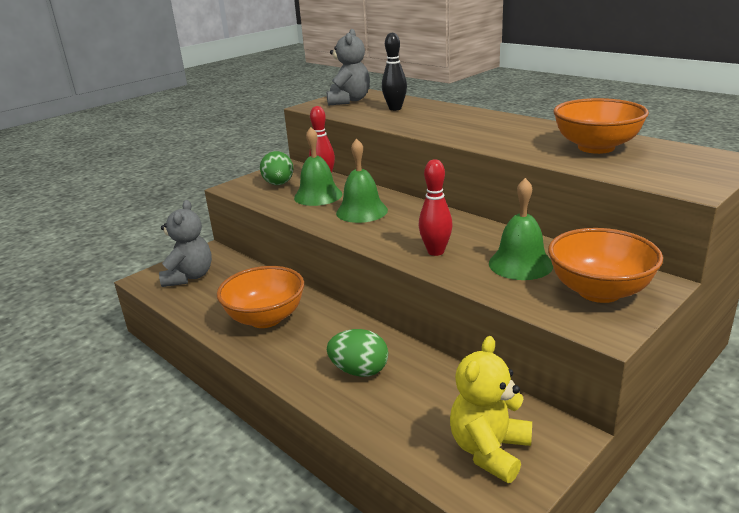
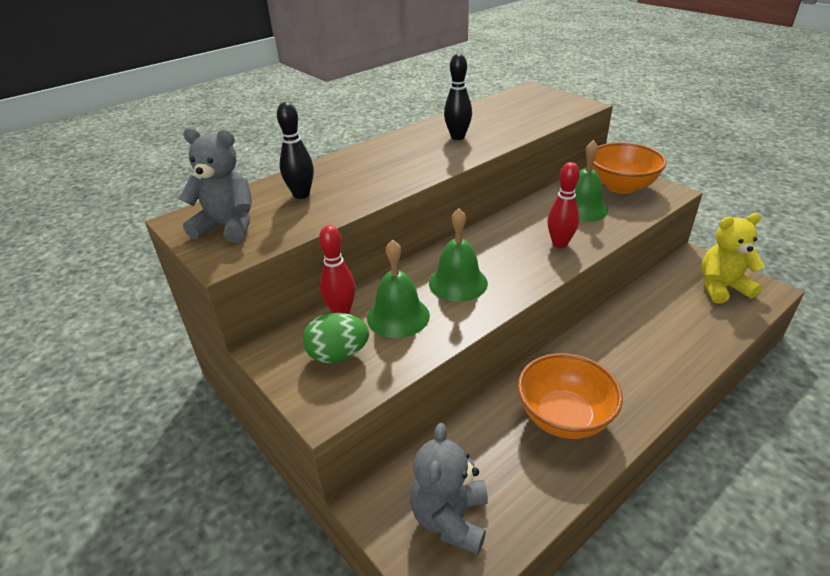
camera: 85 degrees left, 10 degrees up
(189, 277) = (450, 518): grey teddy bear -> grey teddy bear turned 90 degrees counterclockwise
(359, 371) = (648, 345): green egg -> none
(489, 450) = (722, 287): yellow teddy bear -> yellow teddy bear turned 135 degrees clockwise
(532, 138) = (457, 137): none -> black bowling pin
(596, 147) = (493, 119): orange bowl -> none

